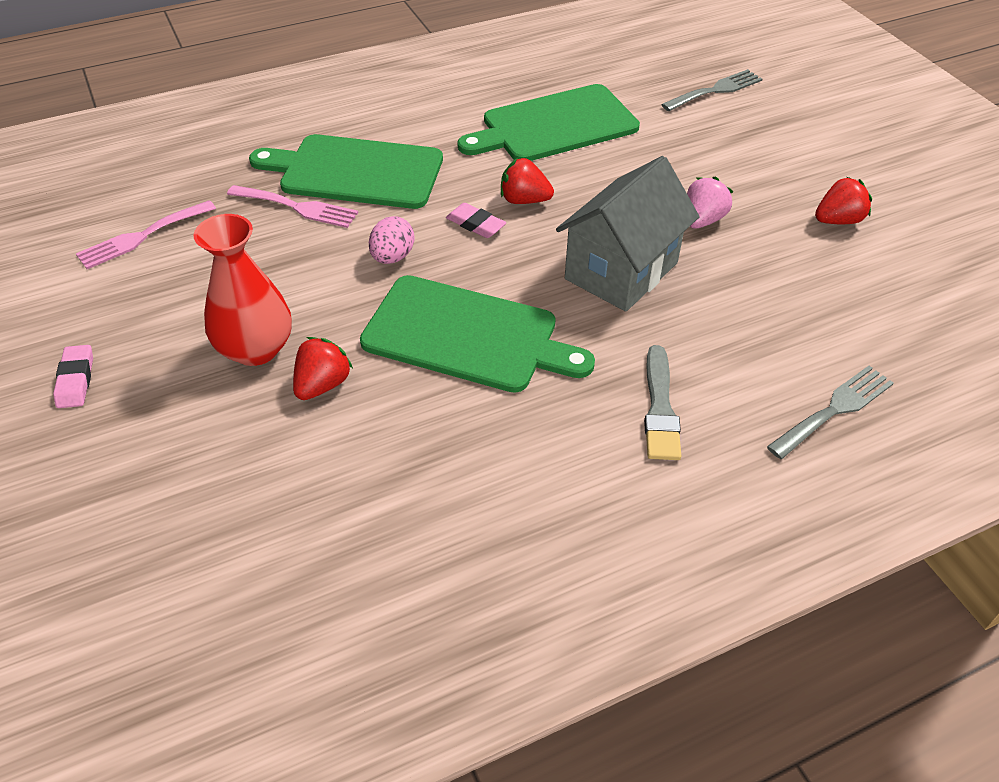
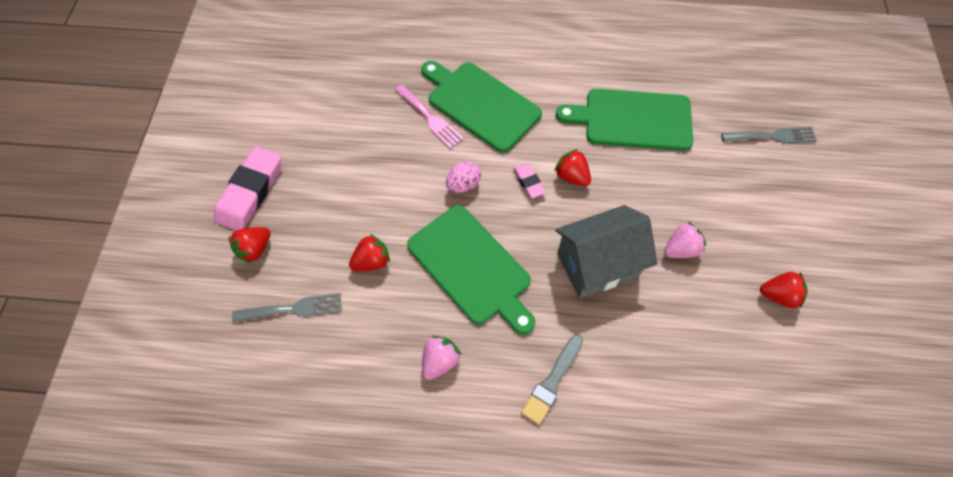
camera: 30 degrees right, 15 degrees up
(76, 380) = (250, 192): pink eraser -> pink eraser, size x1.99
(127, 444) = (255, 249): none -> red strawberry
(141, 237) = (332, 102): pink fork -> none
(256, 349) = (350, 217): red vase -> none
(499, 452) = (440, 361): none -> pink strawberry
(835, 409) = (662, 442): grey fork -> grey fork (293, 309)

